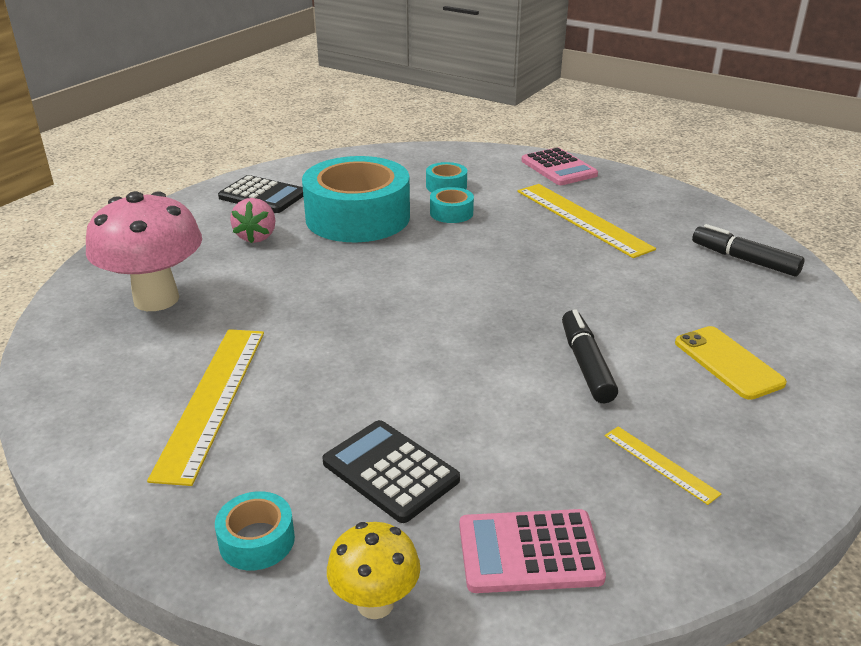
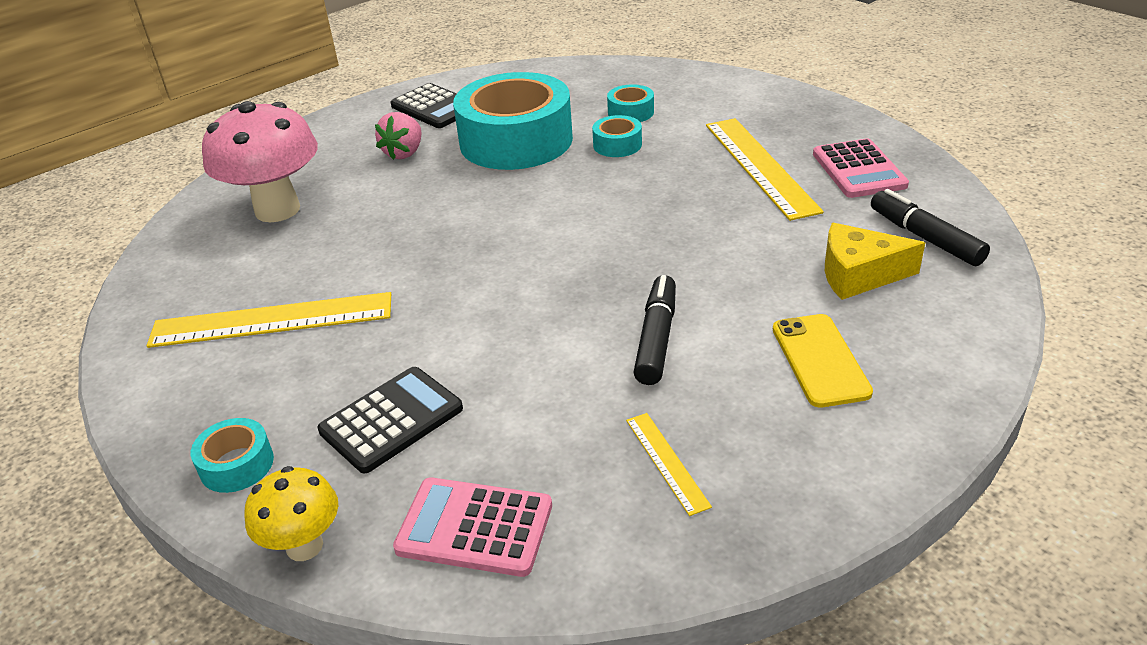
camera: 20 degrees right, 5 degrees up
(212, 399) = (272, 320): yellow ruler -> yellow ruler turned 60 degrees clockwise
(390, 471) = (391, 420): black calculator -> black calculator turned 75 degrees clockwise
(558, 168) = (772, 100): pink calculator -> pink calculator (859, 170)
(713, 293) = (858, 275): none -> yellow cheese

